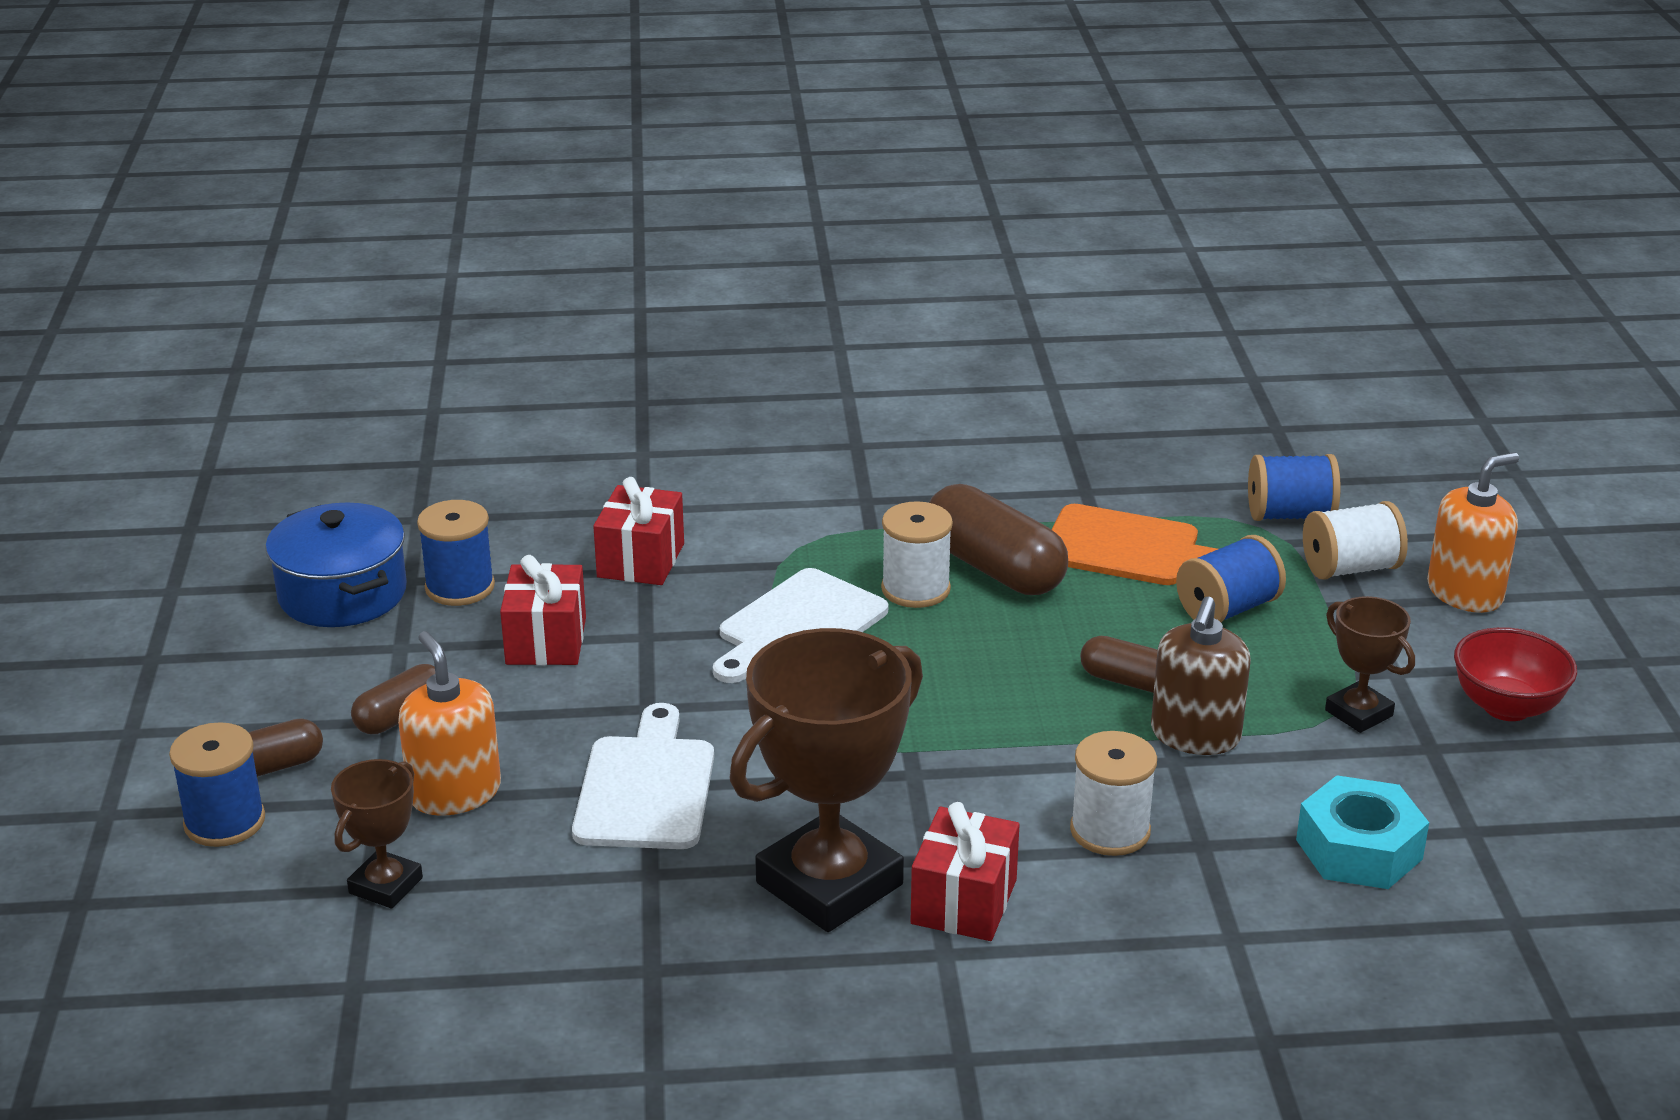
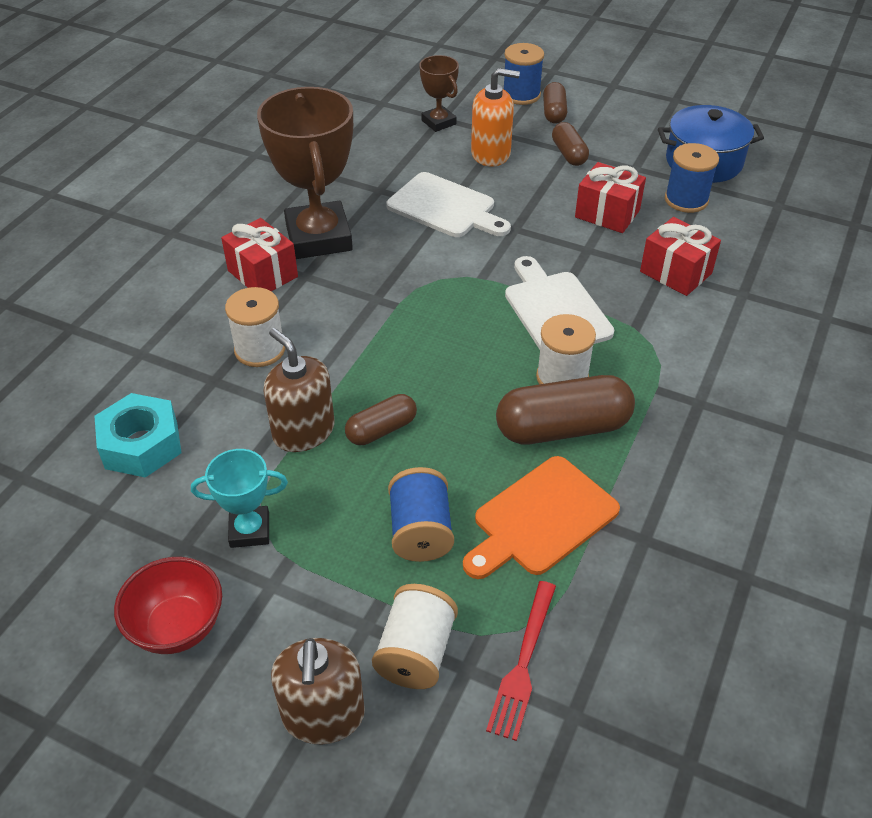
camera: 120 degrees right, 15 degrees up
(1290, 515) = (523, 663): blue spool -> red fork
(1358, 713) = (250, 530): brown trophy -> turquoise trophy
(1465, 593) = (323, 715): orange soap dispenser -> brown soap dispenser

